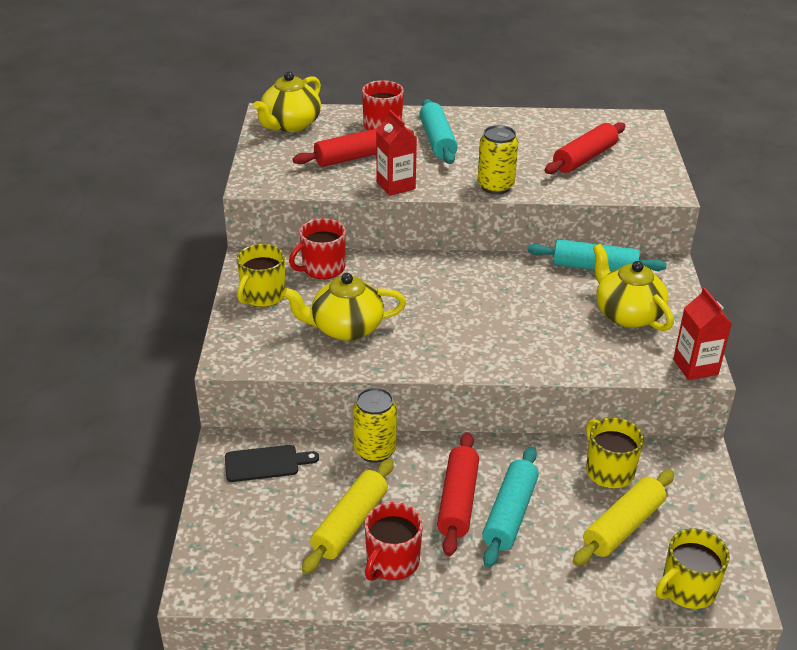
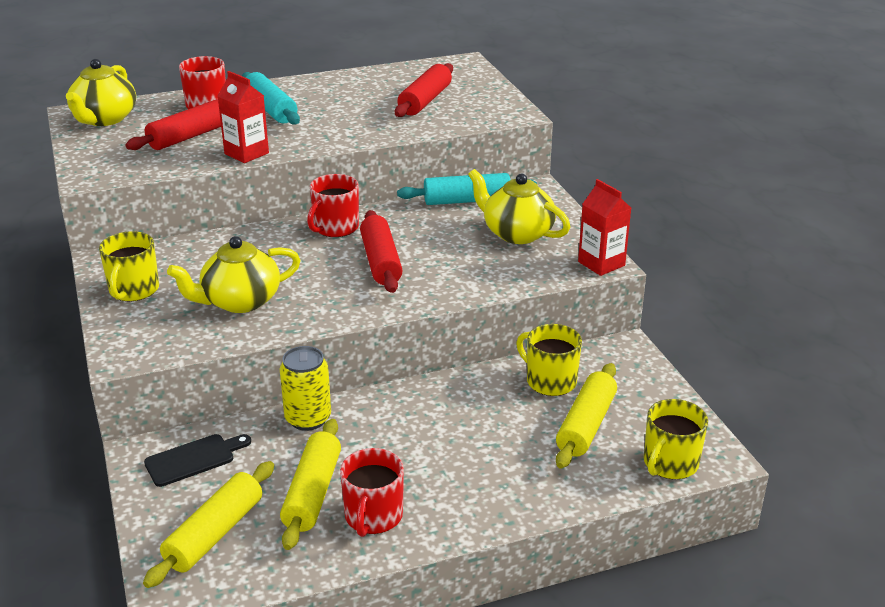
camera: 20 degrees left, 5 degrees down
(255, 538) = (214, 533): none -> yellow rolling pin
(322, 268) = (189, 253): red mug -> red mug (335, 228)
(457, 501) = (415, 444): red rolling pin -> red rolling pin (380, 261)
(495, 186) = (350, 137): yellow can -> none
(510, 514) = (473, 442): turquoise rolling pin -> none

